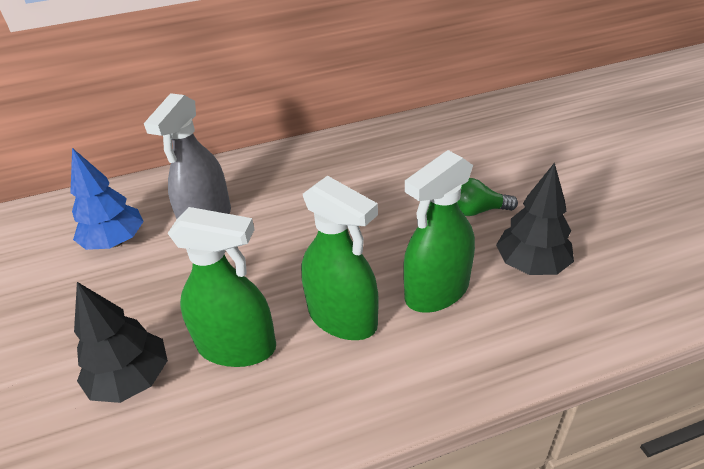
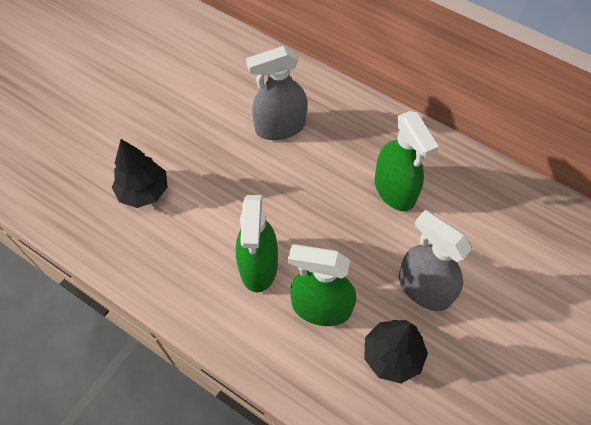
camera: 50 degrees right, 20 degrees up
(115, 242) = (224, 94): blue tree -> none
(237, 346) = (198, 225): green spray bottle -> green spray bottle (394, 190)
(477, 211) = (424, 288): green light bulb -> grey spray bottle

